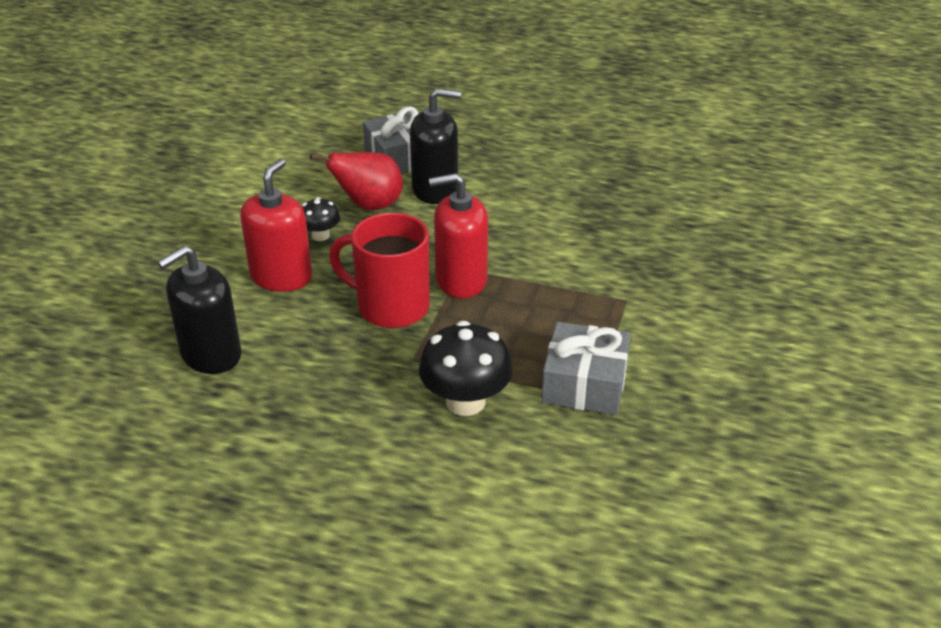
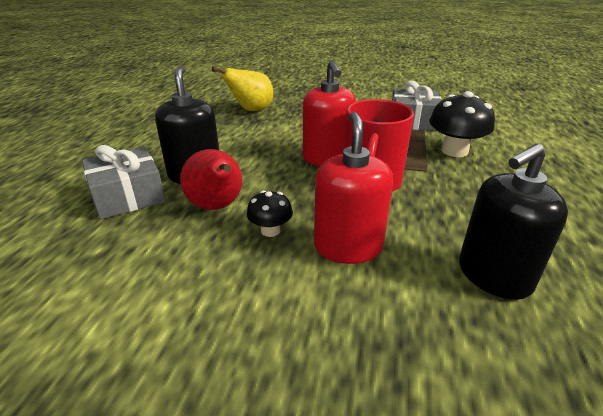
camera: 95 degrees left, 5 degrees down
(211, 354) = (493, 275): black soap dispenser -> black soap dispenser turned 105 degrees clockwise
(281, 277) = (348, 247): red soap dispenser -> red soap dispenser turned 75 degrees clockwise
(629, 223) = (251, 110): none -> yellow pear

